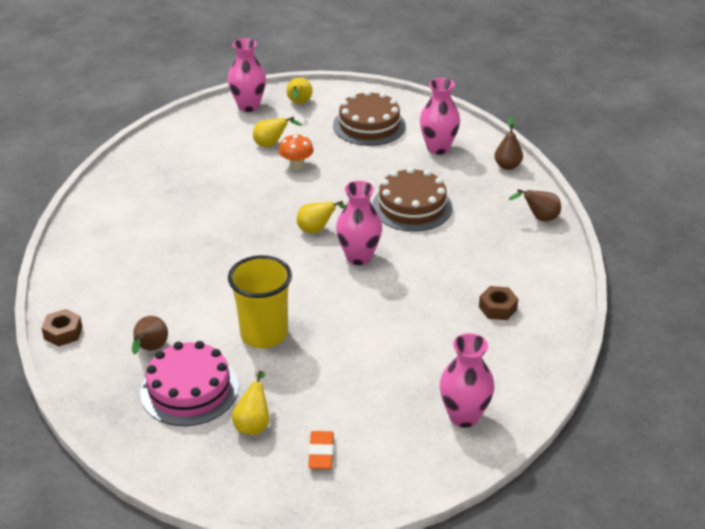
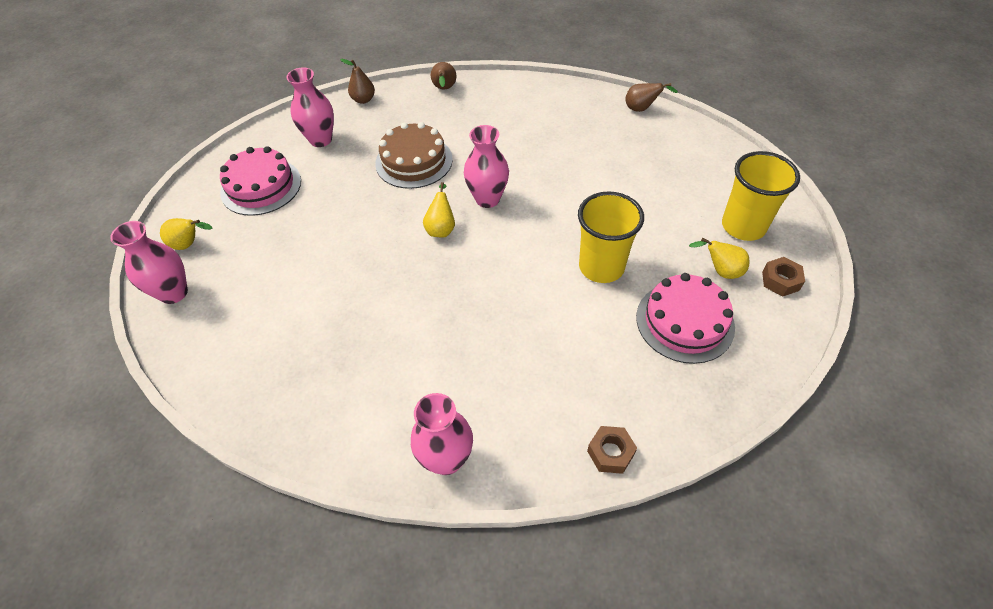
camera: 85 degrees left, 15 degrees up
(150, 349) = (631, 360): brown pear -> brown pear (642, 109)
(271, 145) = (271, 268): yellow pear -> none
(296, 166) = (321, 245): orange mushroom -> none
(321, 453) = (743, 226): orange eraser -> yellow cup
(369, 125) = (261, 186): brown cake -> pink cake
(464, 416) = (686, 146): pink vase -> pink vase (446, 459)
(497, 308) = (560, 120): brown nut -> brown nut (780, 281)

